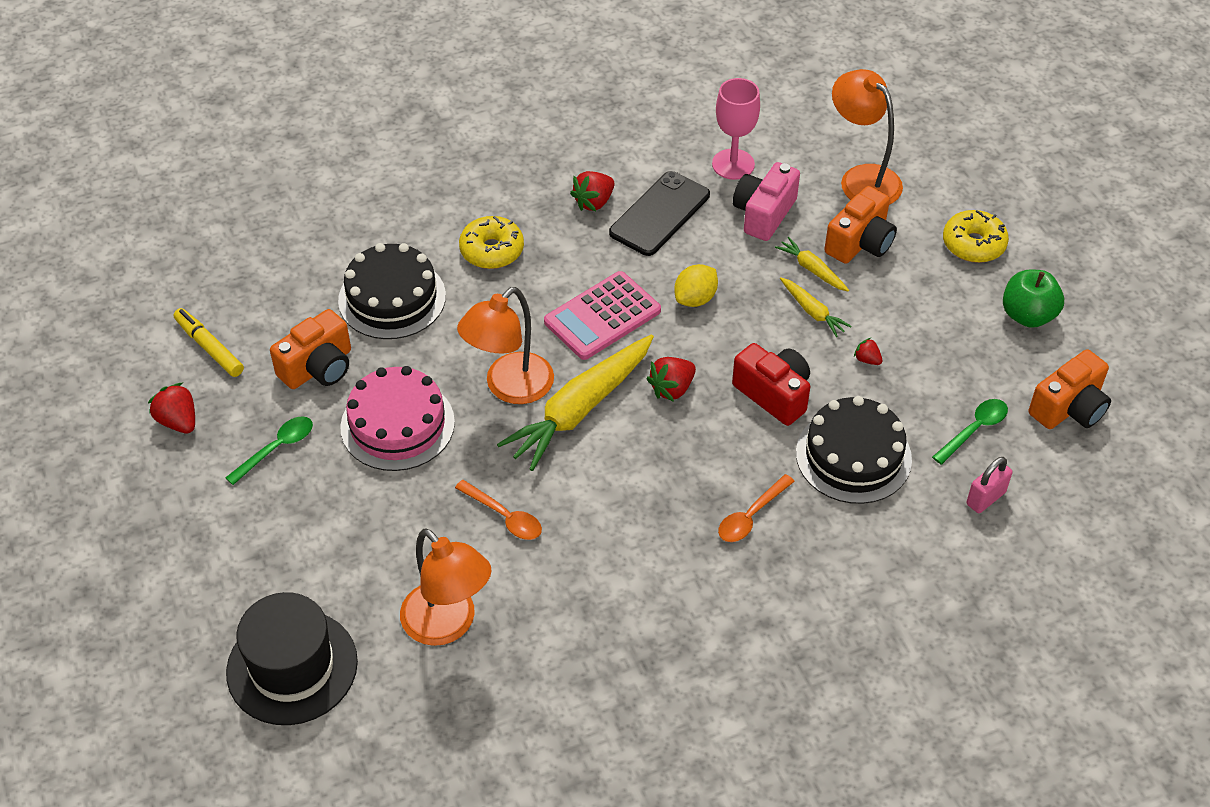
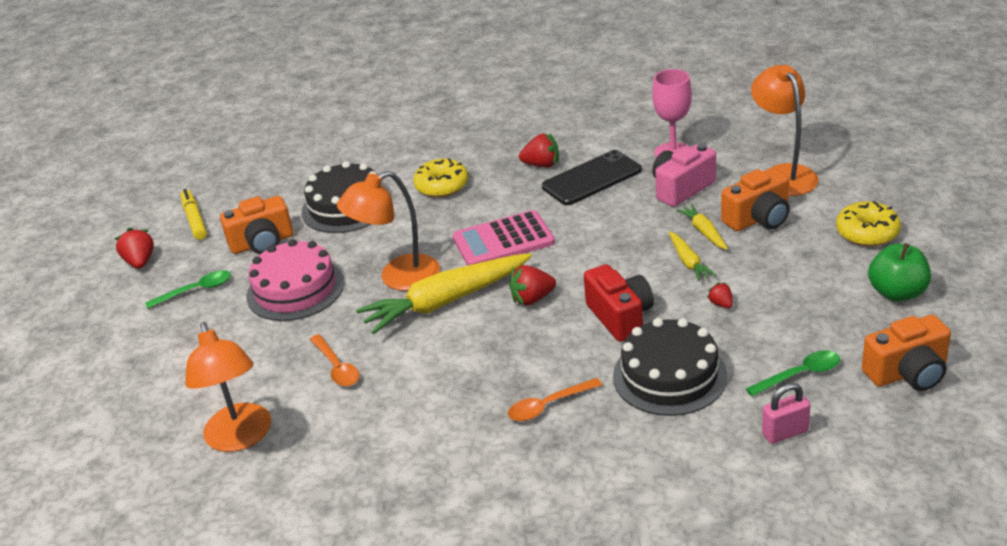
camera: 25 degrees right, 15 degrees down
(292, 667) = (101, 443): black hat -> none
(594, 202) = (542, 165): red strawberry -> red strawberry turned 150 degrees counterclockwise
(695, 299) = (589, 239): yellow lemon -> none

